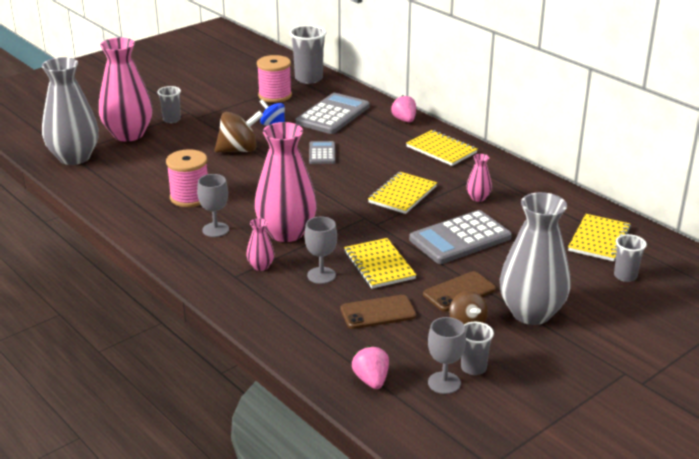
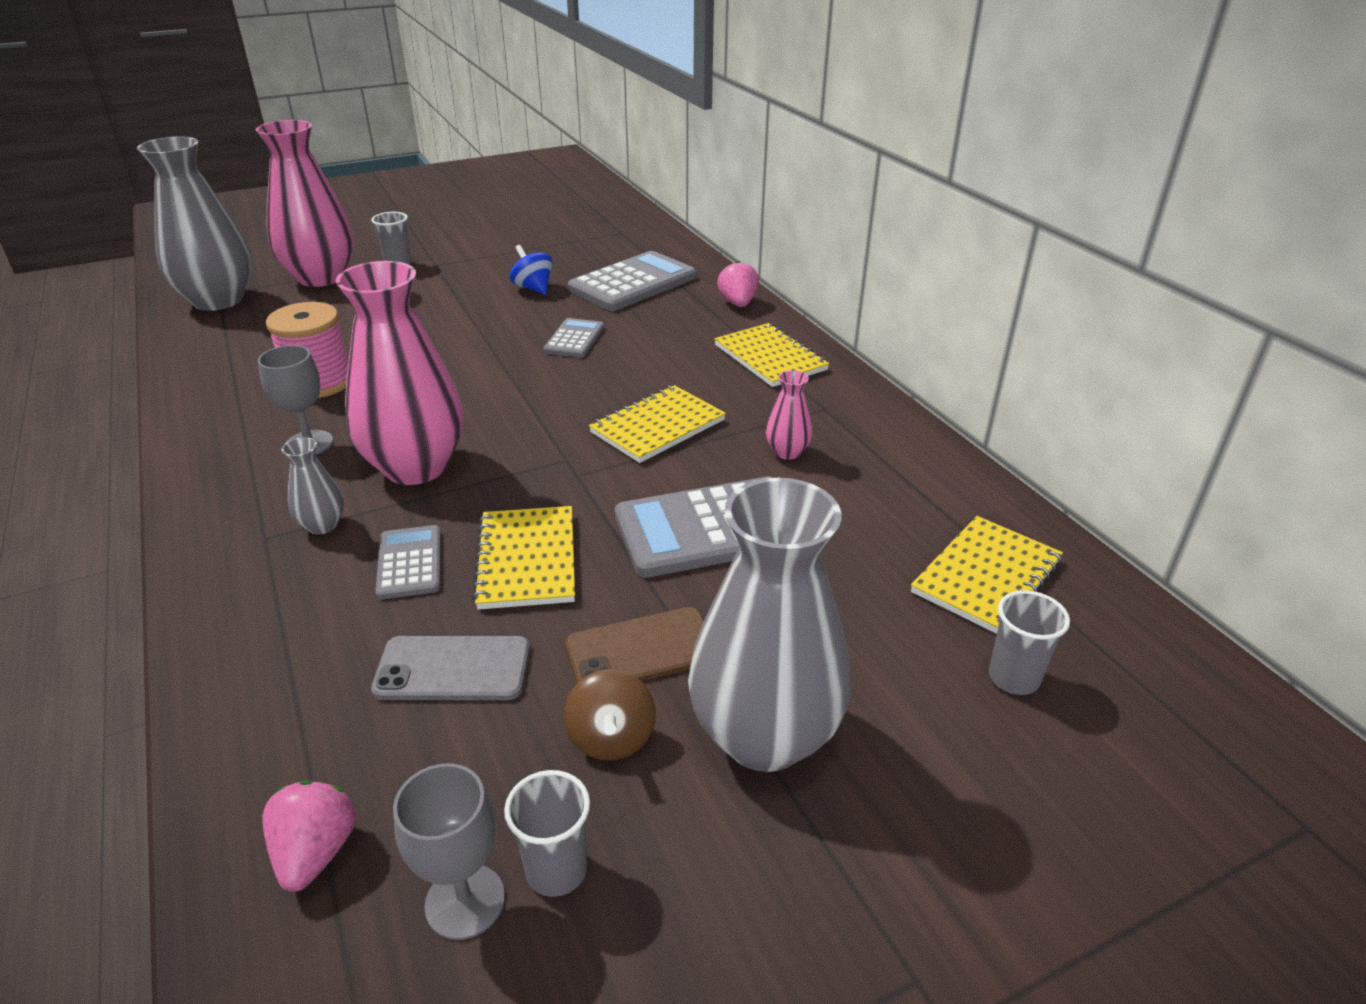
camera: 15 degrees right, 5 degrees up
(239, 150) = (454, 318): brown spinning top -> none
(261, 266) = (322, 525): pink vase -> grey vase
(275, 96) = (568, 247): pink spool -> none
(309, 78) = (634, 229): grey cup -> none
(321, 275) = (410, 563): grey goblet -> grey calculator
(378, 312) = (453, 669): brown phone -> grey phone

